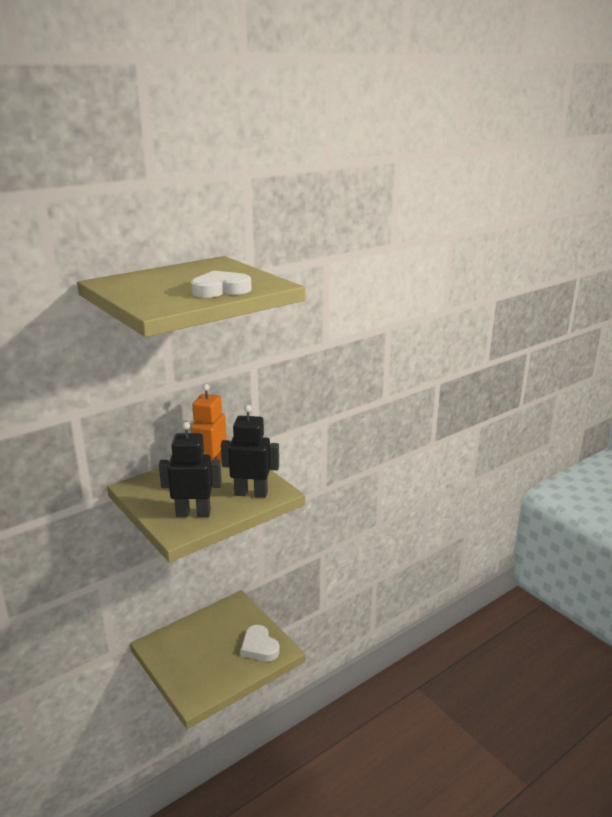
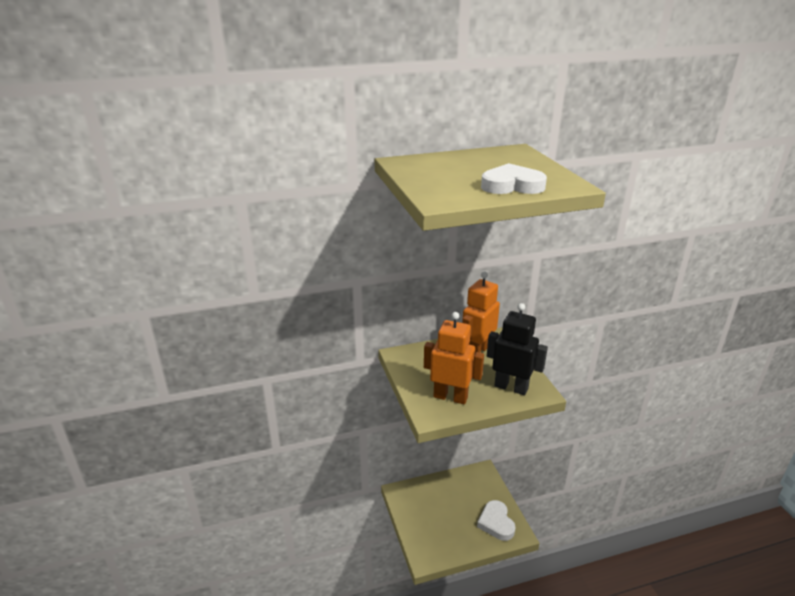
camera: 20 degrees right, 5 degrees up
(193, 513) = (450, 397): black robot -> orange robot

